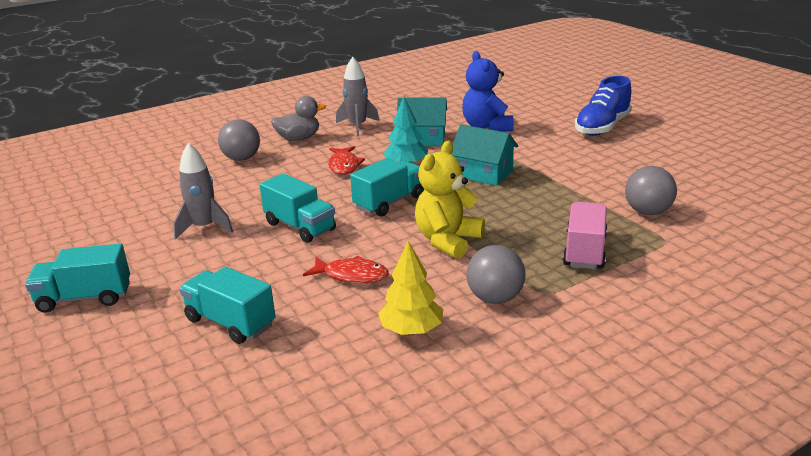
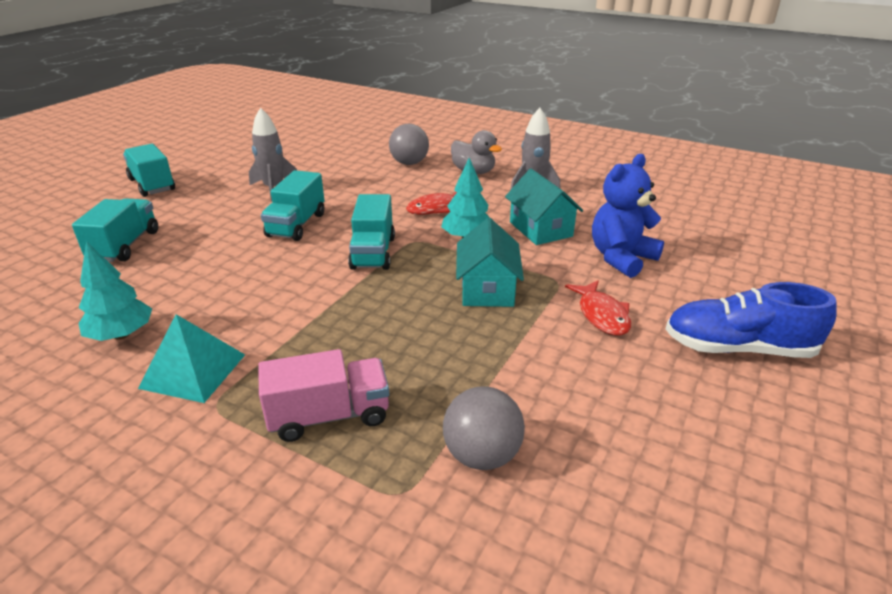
camera: 60 degrees right, 5 degrees up
(351, 275) = (215, 275): red fish -> red fish (601, 315)
(389, 202) = (373, 253): turquoise truck -> turquoise truck turned 75 degrees clockwise
(411, 330) = (121, 335): yellow tree -> turquoise tree
(447, 240) = (308, 308): yellow teddy bear -> none
(495, 298) = (193, 371): grey ball -> turquoise pyramid

